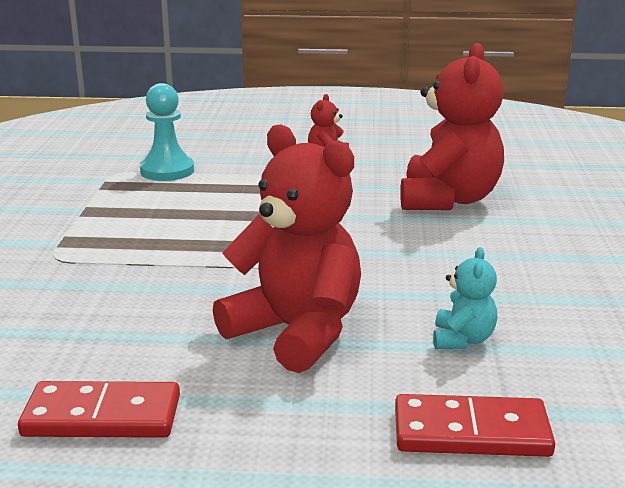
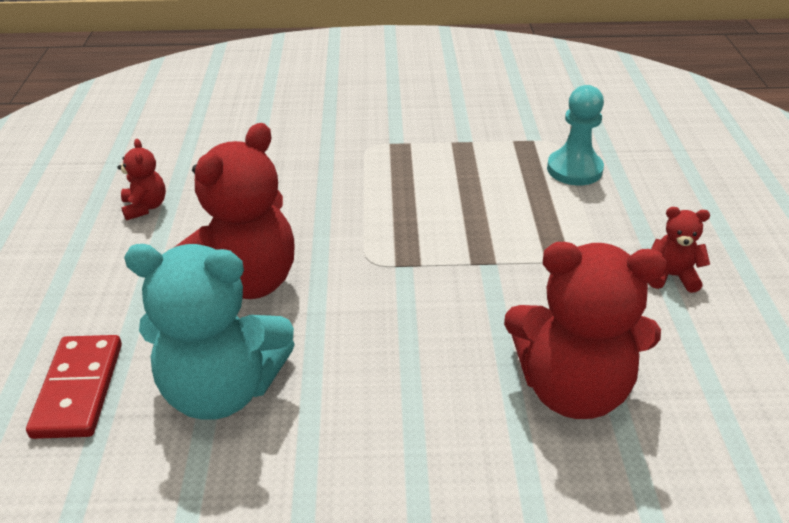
camera: 85 degrees right, 15 degrees up
(102, 416) = (145, 207): red domino -> red teddy bear
(462, 340) = (222, 389): turquoise teddy bear -> turquoise teddy bear, size x2.17

